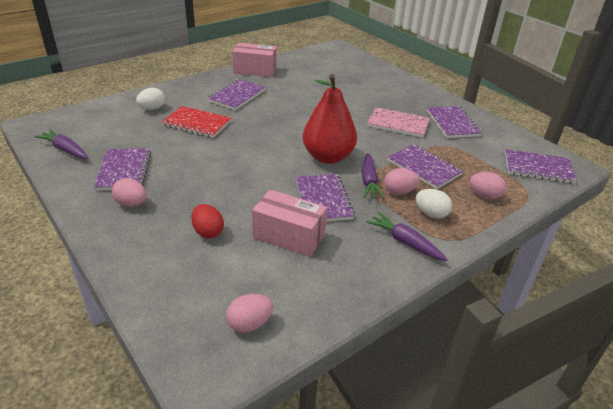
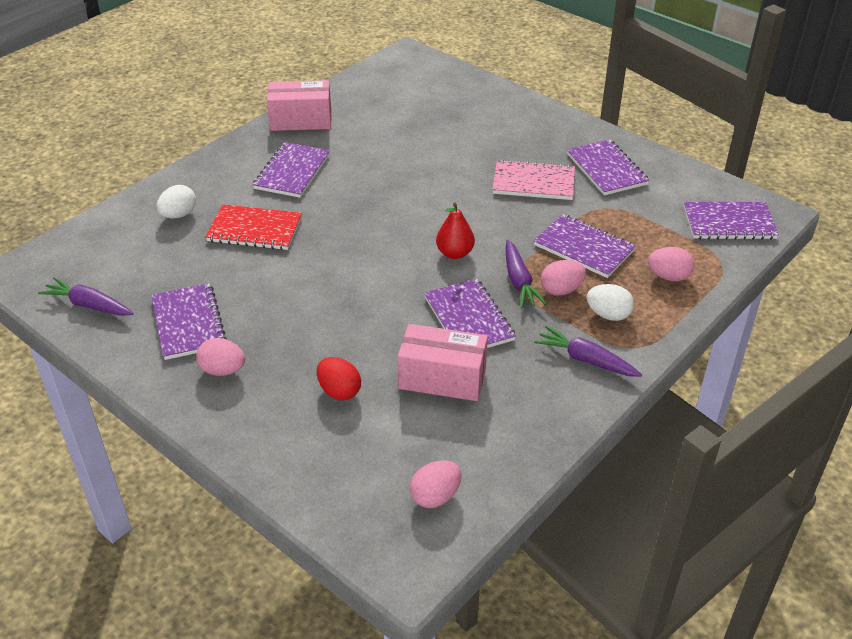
camera: 10 degrees left, 5 degrees up
(328, 157) = (455, 253): red pear -> red pear, size x0.53

